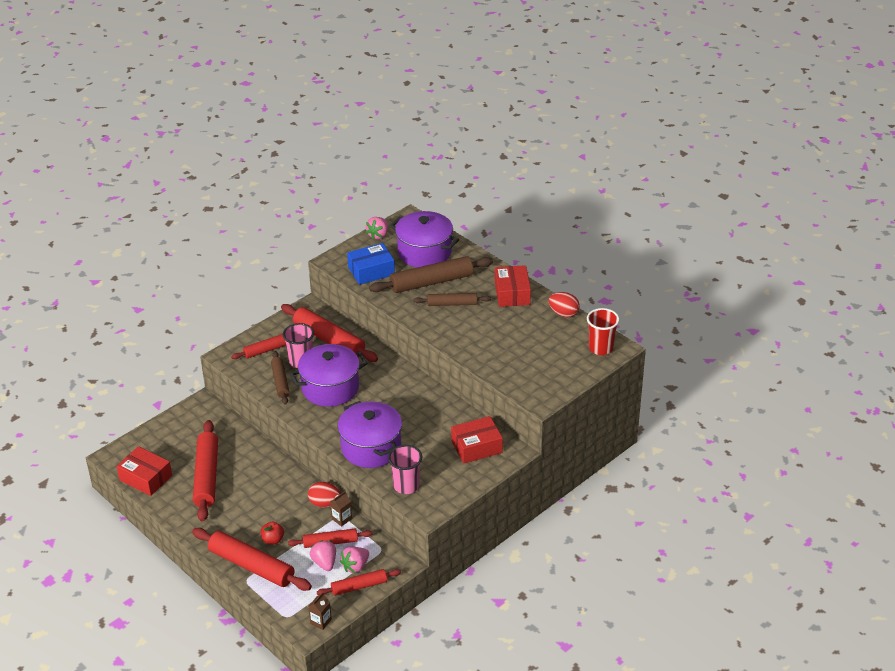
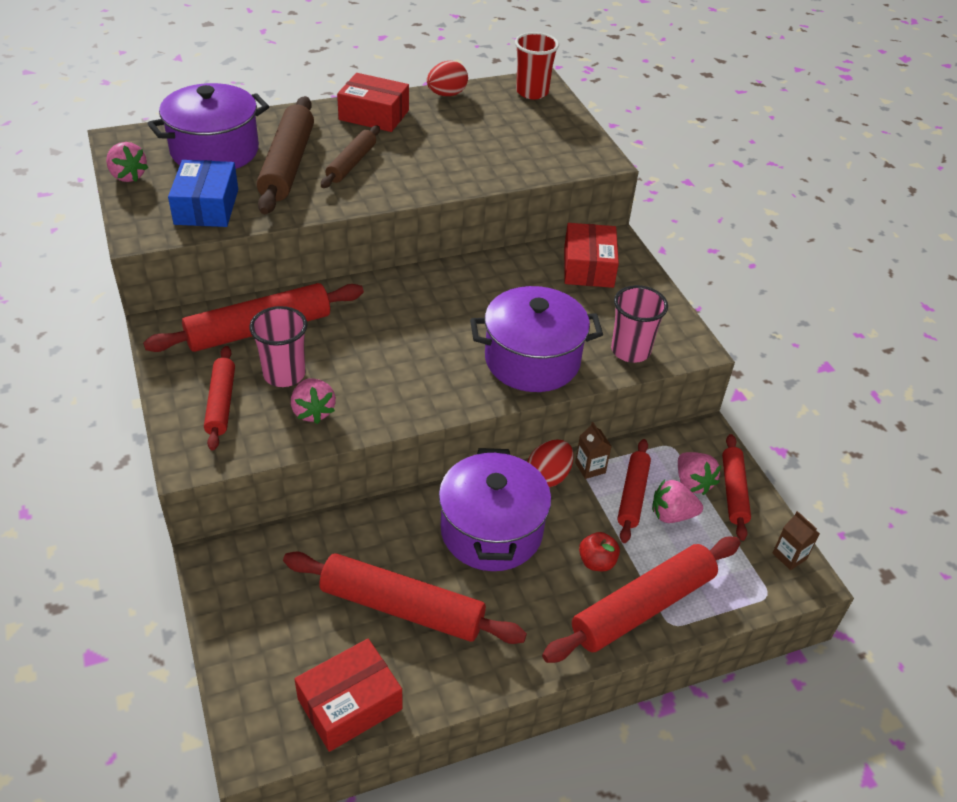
camera: 70 degrees left, 5 degrees up
(280, 381) = (313, 411): brown rolling pin -> pink strawberry
(330, 388) = (371, 361): purple pot -> purple pot (491, 531)

